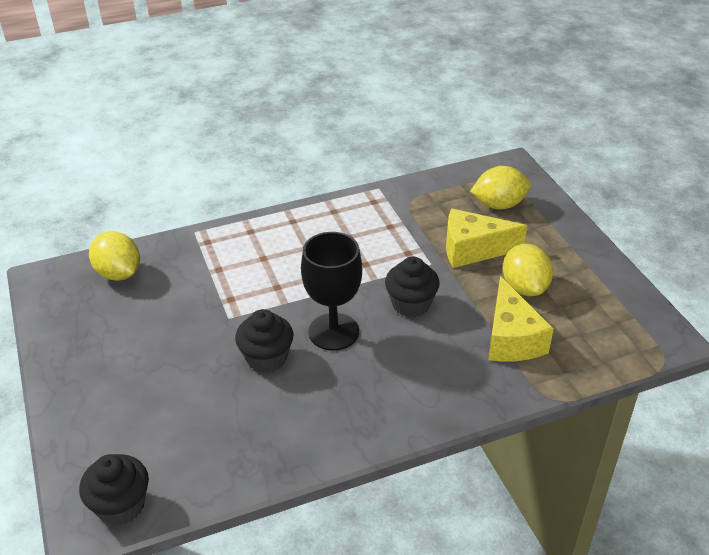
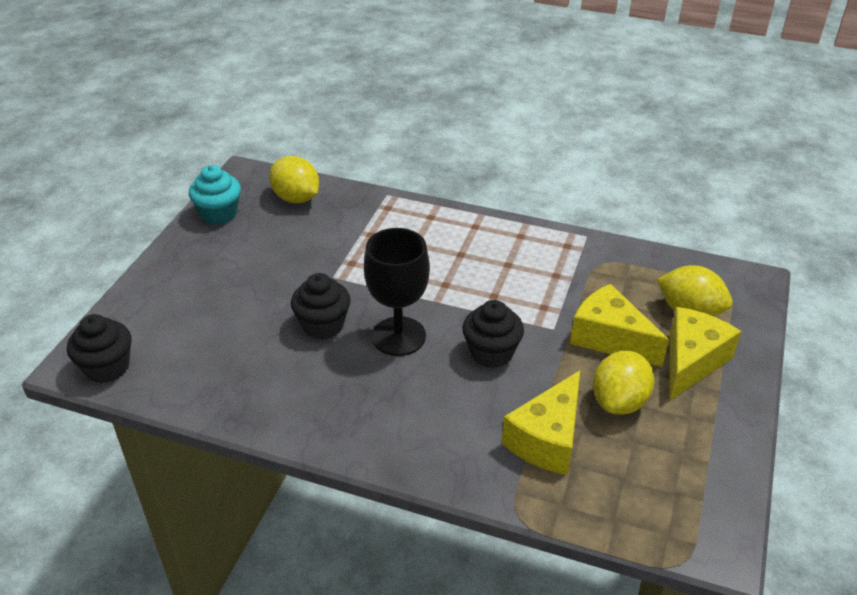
camera: 40 degrees right, 0 degrees up
(61, 322) = (219, 214): none -> turquoise cupcake
(119, 273) = (296, 198): yellow lemon -> yellow lemon turned 45 degrees counterclockwise
(535, 236) = (691, 361): none -> yellow cheese

